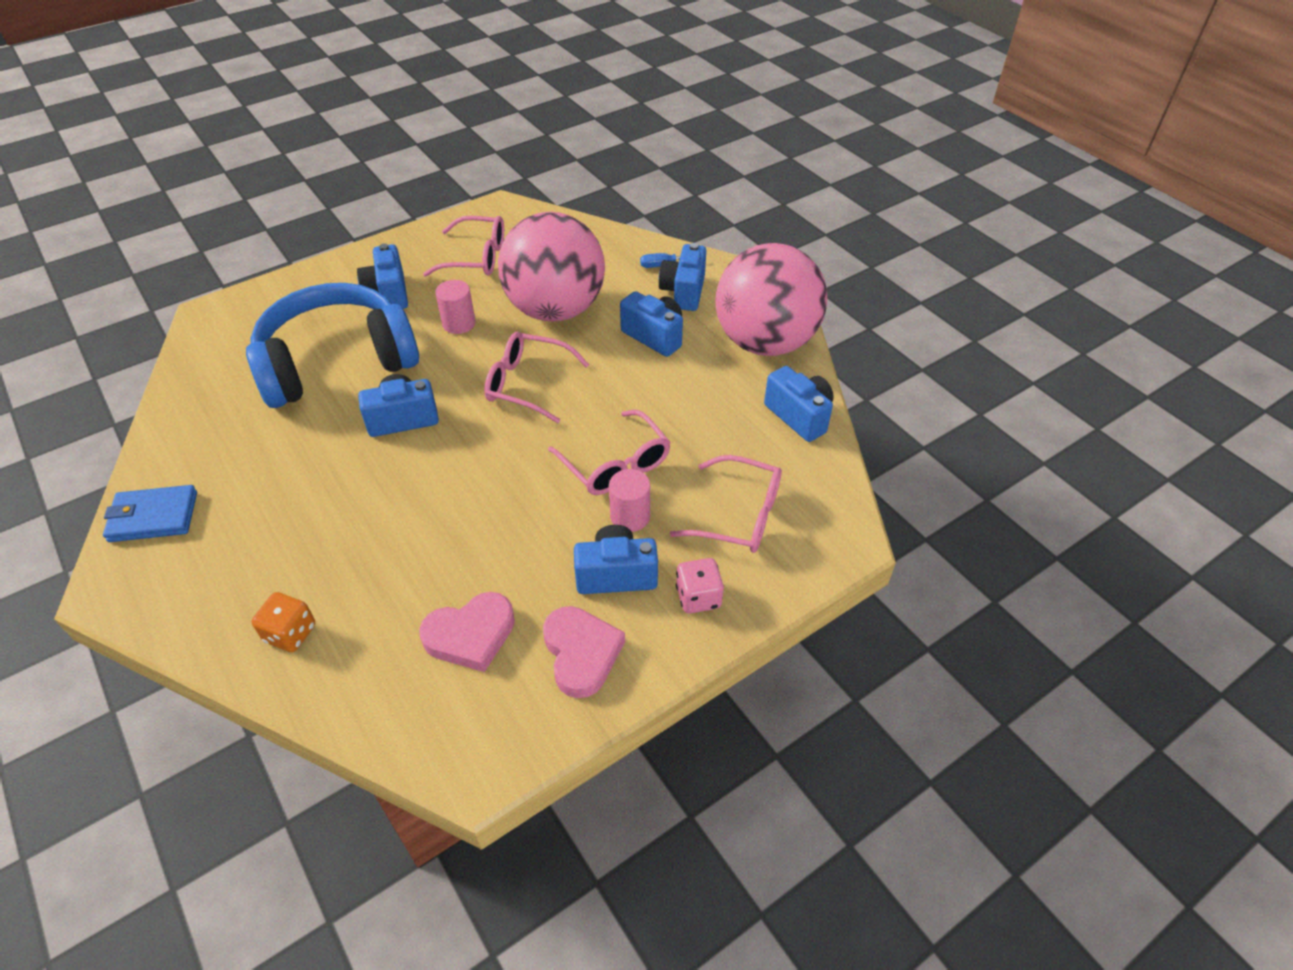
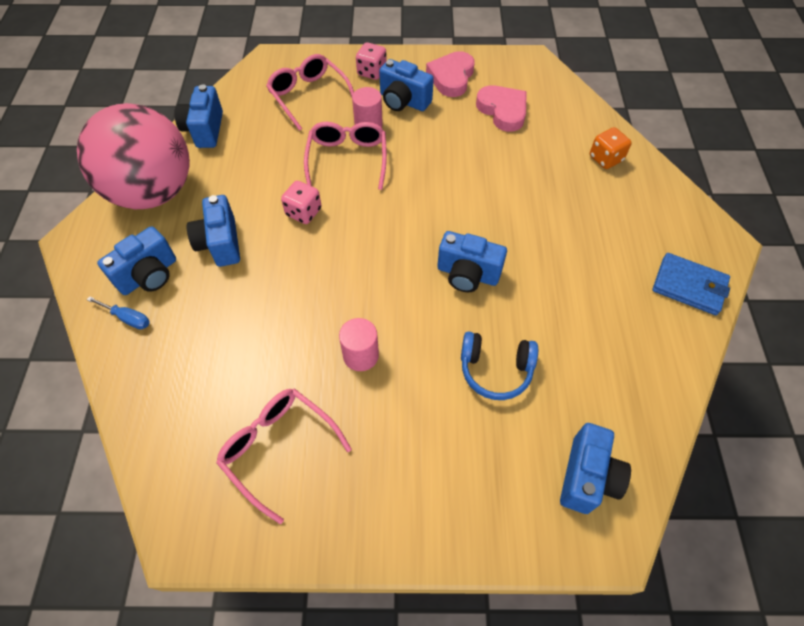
camera: 145 degrees left, 10 degrees up
(337, 363) = (495, 369): blue headphones -> blue headphones, size x0.46
(388, 294) = (402, 445): blue camera -> blue camera (587, 477)
(471, 635) = (503, 111): pink heart -> pink heart turned 45 degrees clockwise
(528, 384) = (352, 253): pink glasses -> none
(555, 309) = (267, 320): pink ball -> none
(608, 393) = (303, 212): none -> pink dice

